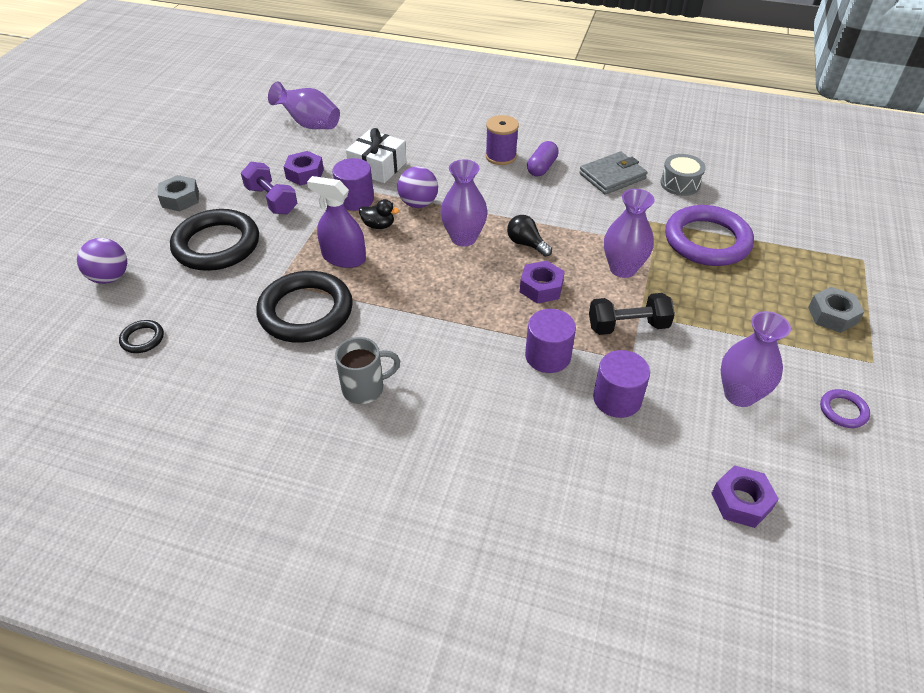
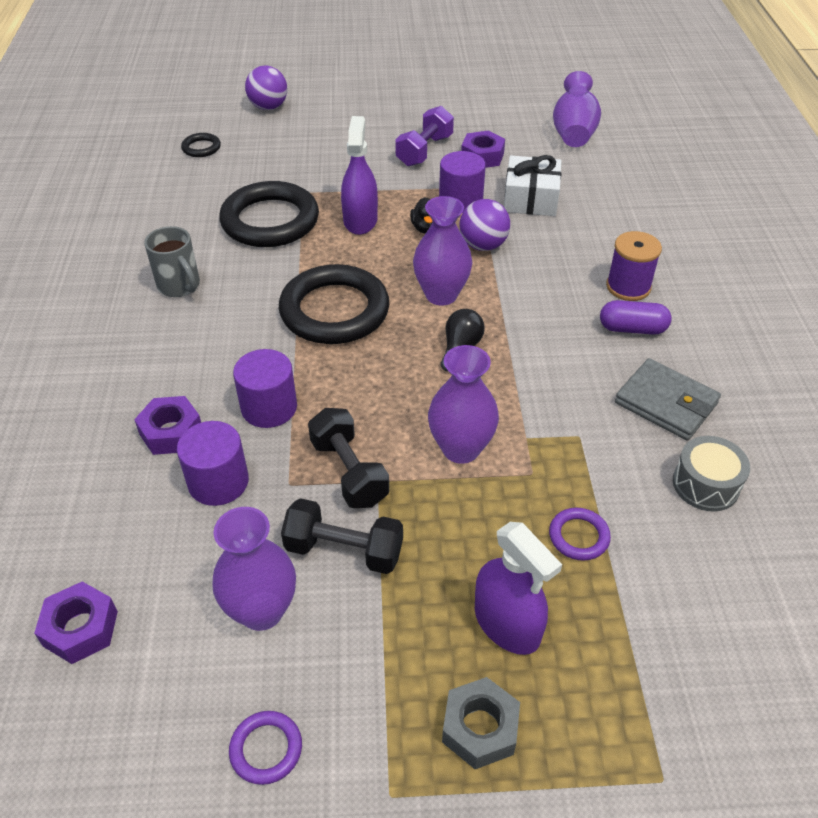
camera: 70 degrees right, 0 degrees up
(180, 199) = (393, 103): grey nut -> none
(217, 245) = (339, 143): black ring -> black ring (334, 311)
(541, 287) = (384, 378): purple nut -> purple nut (171, 432)
(697, 343) = (344, 550): none -> black dumbbell
(707, 241) = (578, 536): purple ring -> purple ring, size x0.44
(764, 286) = (507, 624): none -> purple spray bottle

